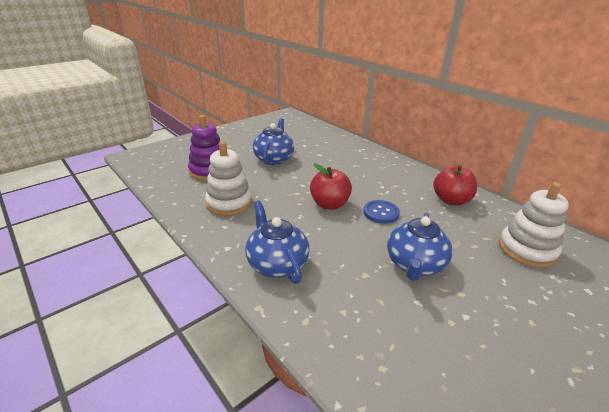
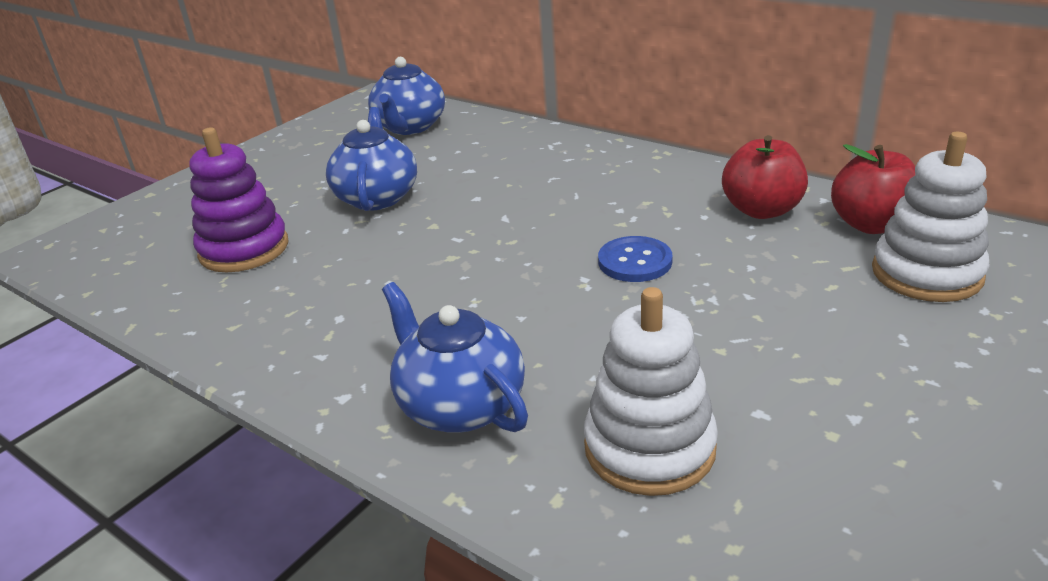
camera: 10 degrees left, 0 degrees up
(229, 203) = (313, 307): white stacking toy -> white stacking toy (649, 448)
(329, 204) = (526, 266): red apple -> red apple (871, 225)
(414, 265) = (732, 346): blue teapot -> blue teapot (410, 127)

